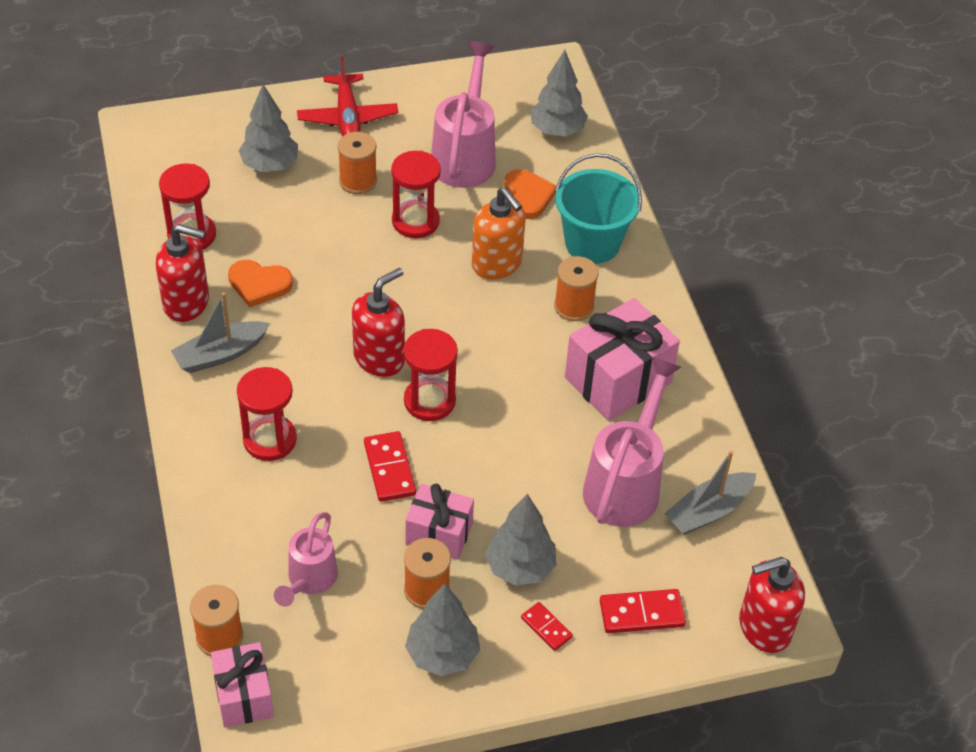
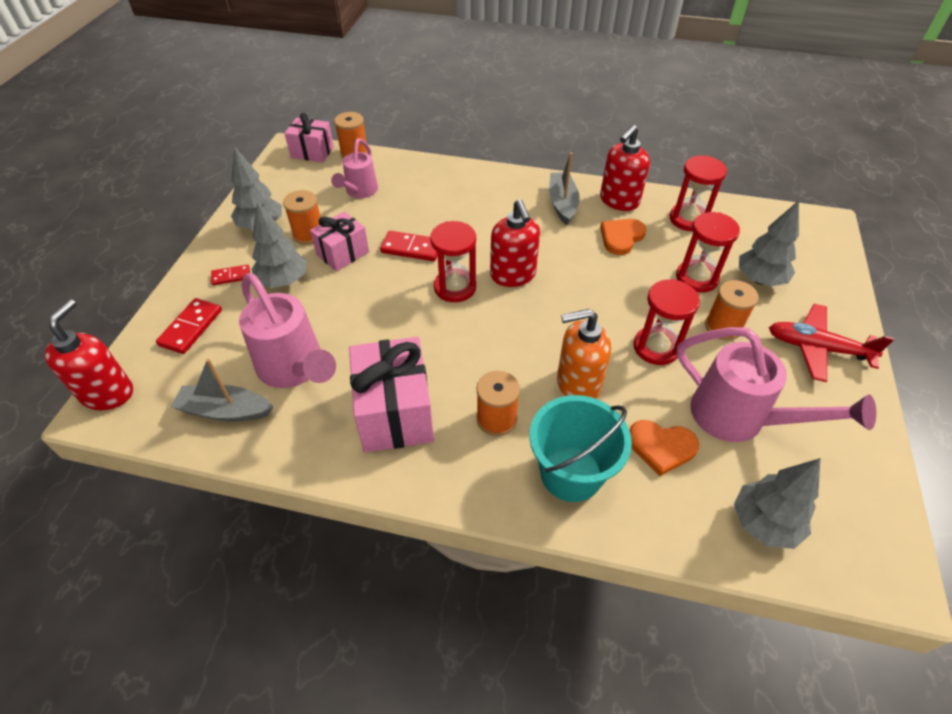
camera: 120 degrees right, 0 degrees up
(270, 440) = (475, 205): red hourglass -> red hourglass (696, 278)
(309, 580) = (359, 192): pink watering can -> pink watering can turned 120 degrees counterclockwise
(708, 511) = (225, 411): grey boat -> grey boat turned 75 degrees counterclockwise

